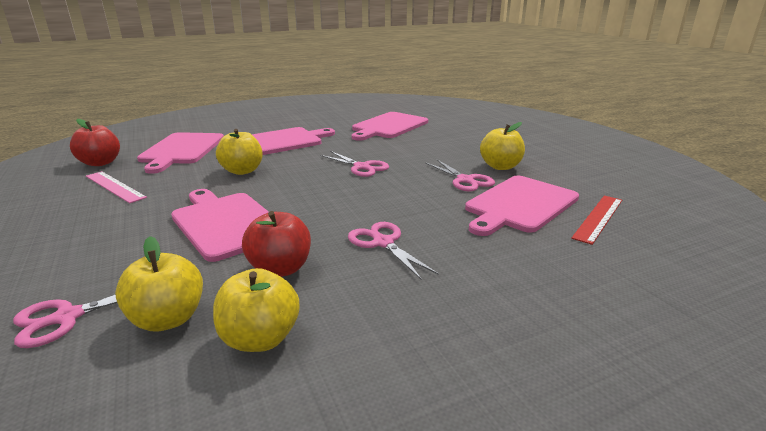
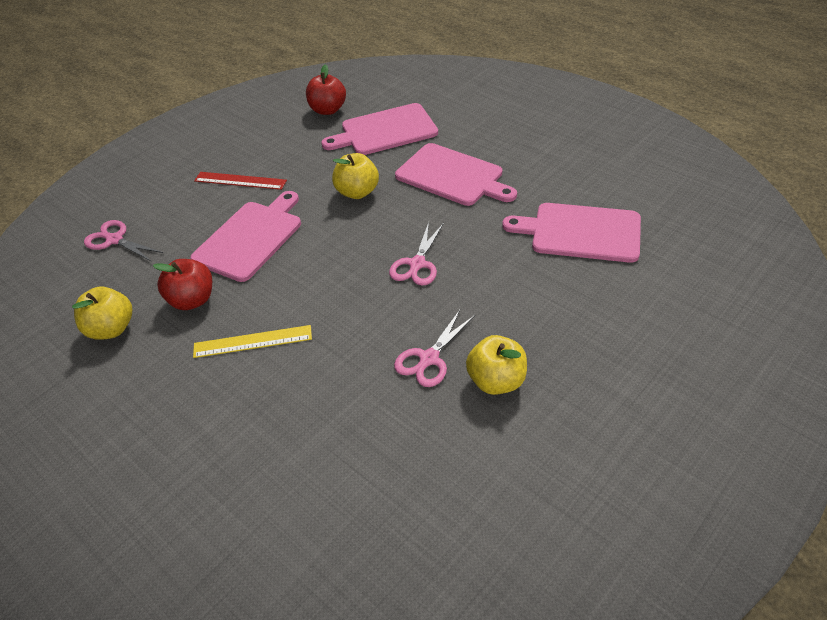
camera: 70 degrees right, 20 degrees up
(115, 186) = (287, 146): pink ruler -> none
(168, 319) = (122, 280): yellow apple -> none
(383, 243) = (252, 342): pink scissors -> yellow ruler
(519, 205) = (381, 422): pink cutting board -> none
(598, 218) = (379, 502): red ruler -> red ruler (240, 181)

